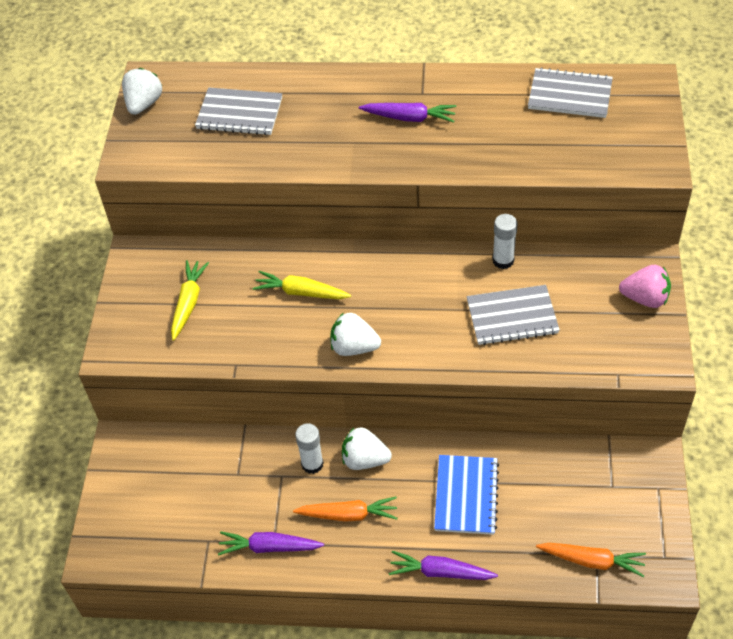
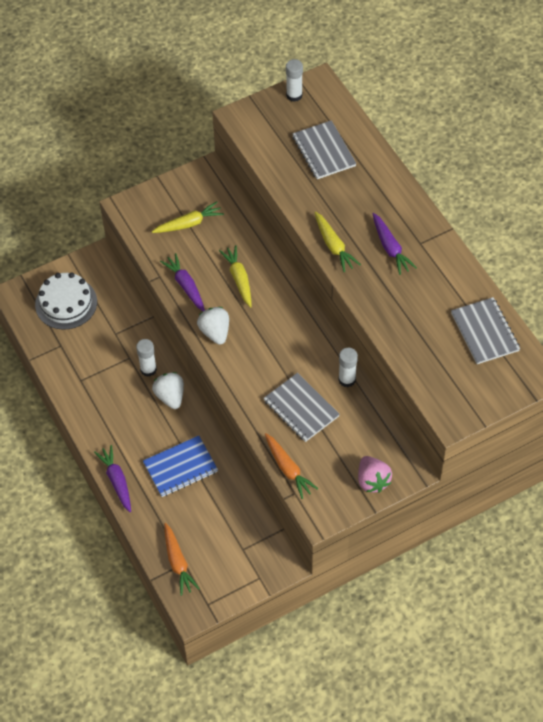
camera: 55 degrees right, 5 degrees up
(144, 104) = (294, 95): white strawberry -> white glue stick
(154, 505) = (66, 303): none -> white cake
(269, 547) = (76, 380): purple carrot -> purple carrot (185, 286)
(348, 515) = (125, 409): orange carrot -> orange carrot (288, 469)
(369, 160) = (333, 246): none -> yellow carrot

